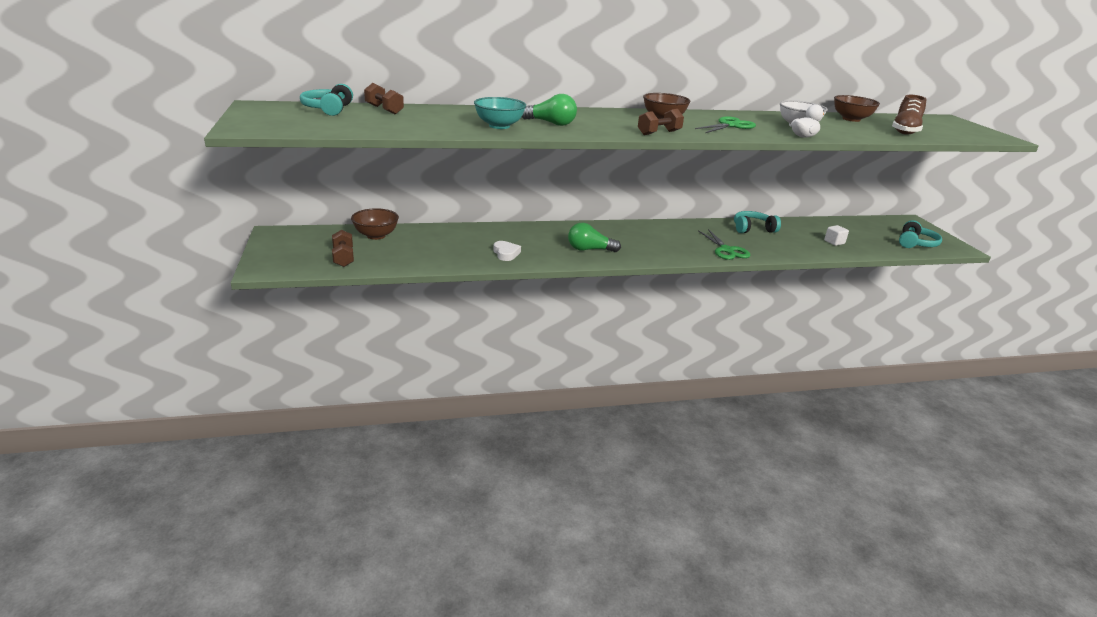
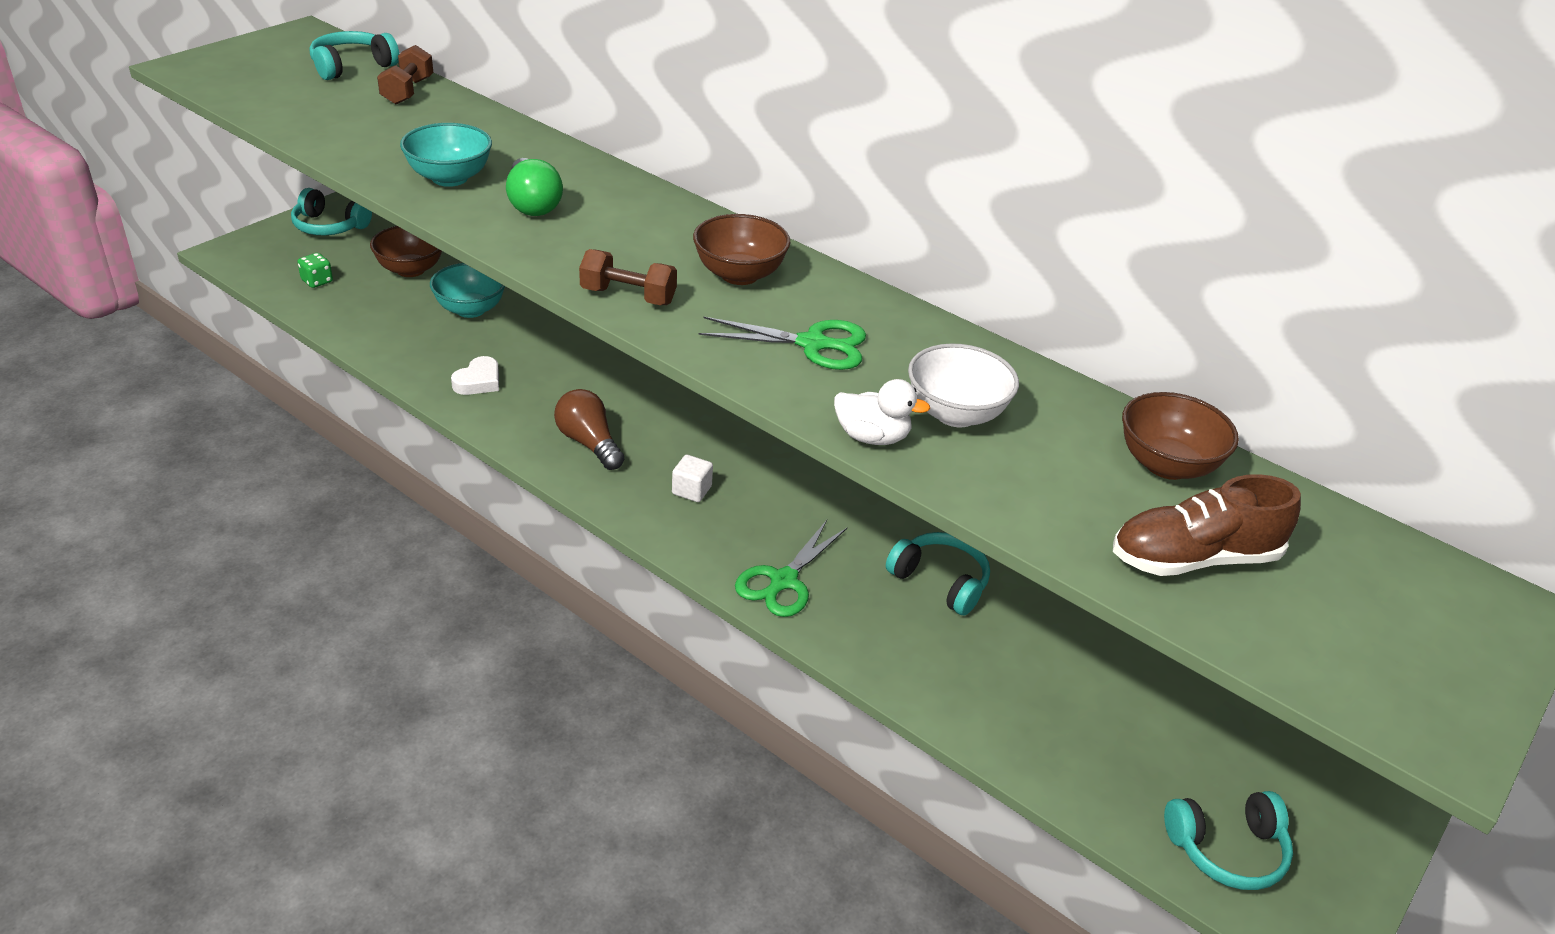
camera: 50 degrees right, 10 degrees up
(290, 239) = (329, 226): none -> turquoise headphones
(343, 258) = (317, 281): brown dumbbell -> green dice
(439, 236) = (470, 309): none -> turquoise bowl
(589, 249) = (589, 443): green light bulb -> brown light bulb
(834, 242) = (1033, 711): white cube -> white cube (691, 490)

